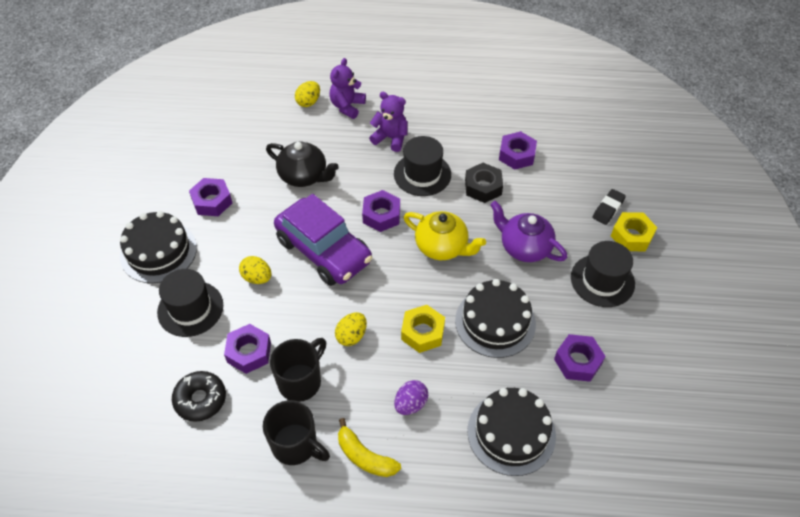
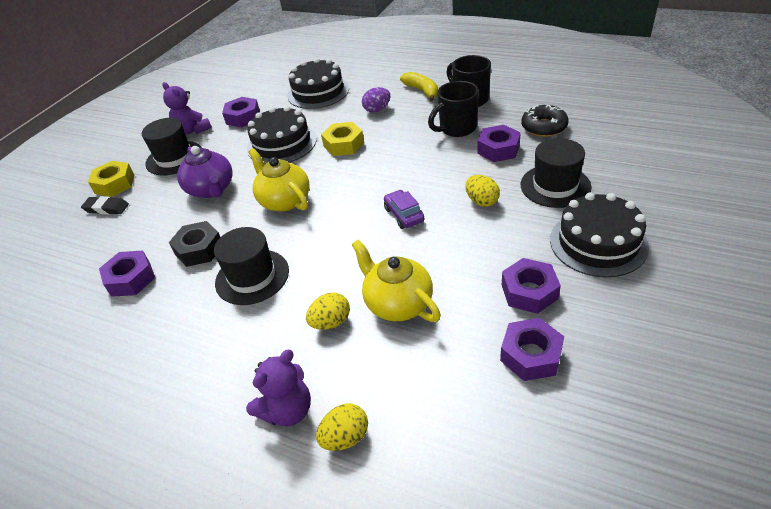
camera: 155 degrees left, 10 degrees down
(304, 176) = (397, 303): black teapot -> yellow teapot
(323, 251) = (404, 215): purple car -> purple car, size x0.44
(351, 336) = (404, 149): yellow egg -> yellow egg (331, 322)
(381, 215) = (326, 239): purple nut -> purple nut (530, 355)
(390, 138) = (258, 335): purple teddy bear -> purple teddy bear (192, 130)
(608, 209) = (106, 208): black eraser -> black eraser turned 45 degrees clockwise

